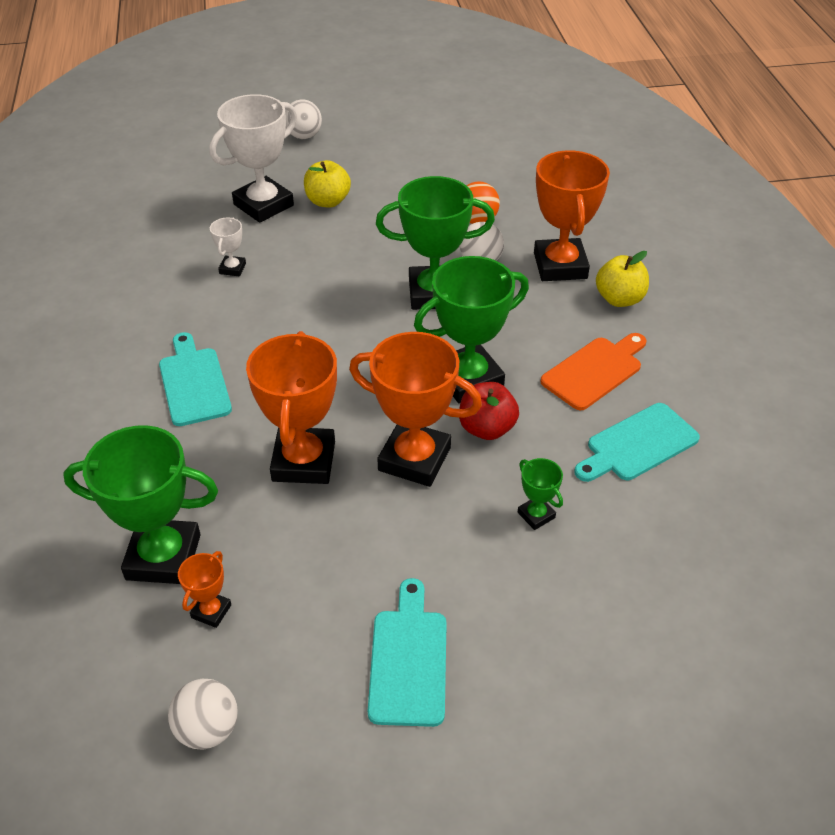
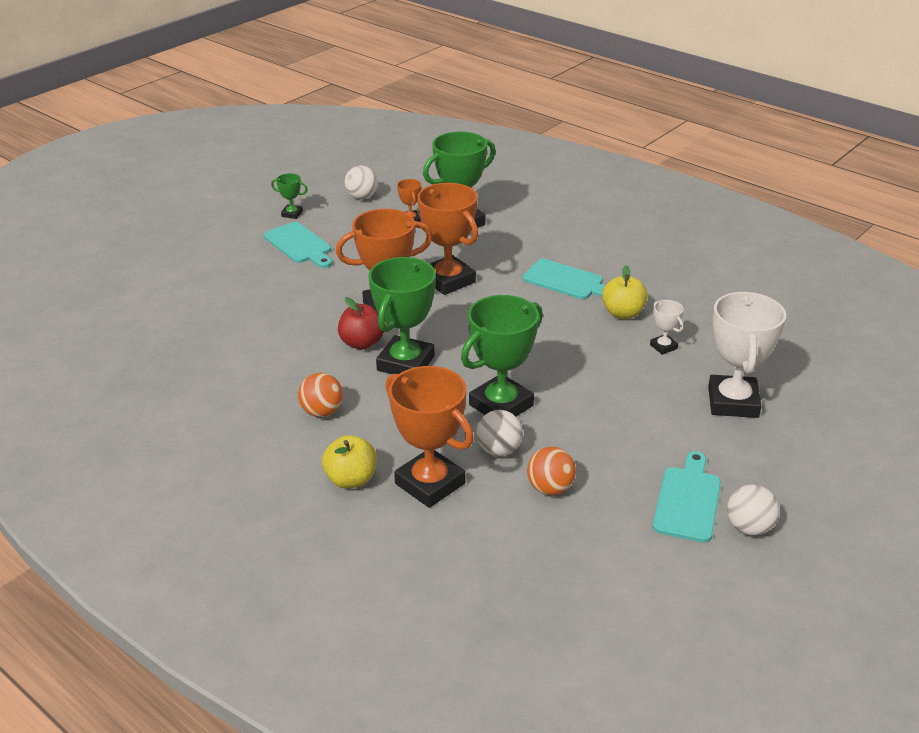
camera: 140 degrees right, 10 degrees down
(304, 136) = (831, 488): white ball -> white ball (749, 528)
(328, 201) = (693, 434): yellow apple -> yellow apple (623, 313)
(536, 515) = (288, 318): green trophy -> green trophy (292, 214)
(595, 371) = (322, 412): orange cutting board -> orange ball
(638, 444) = (253, 381): turquoise cutting board -> turquoise cutting board (687, 500)

